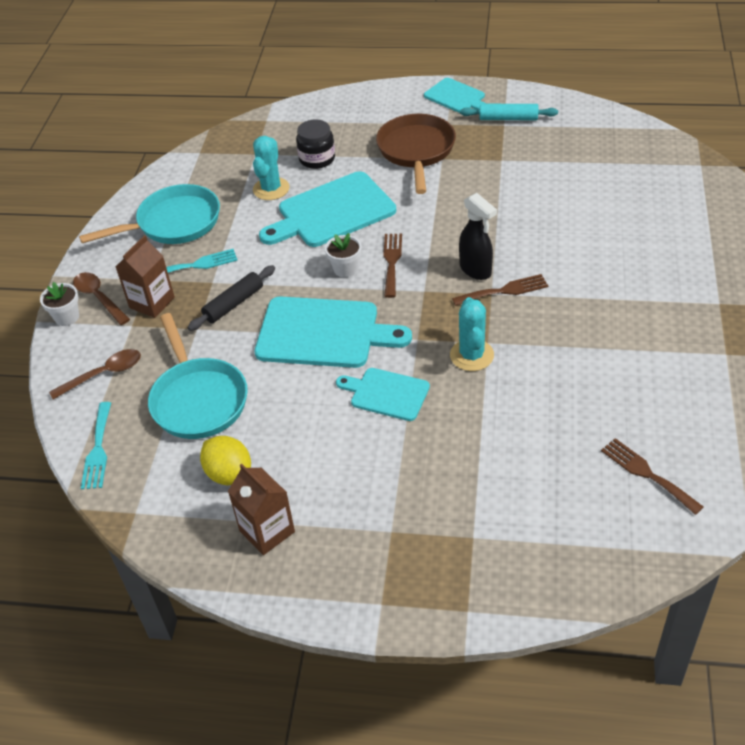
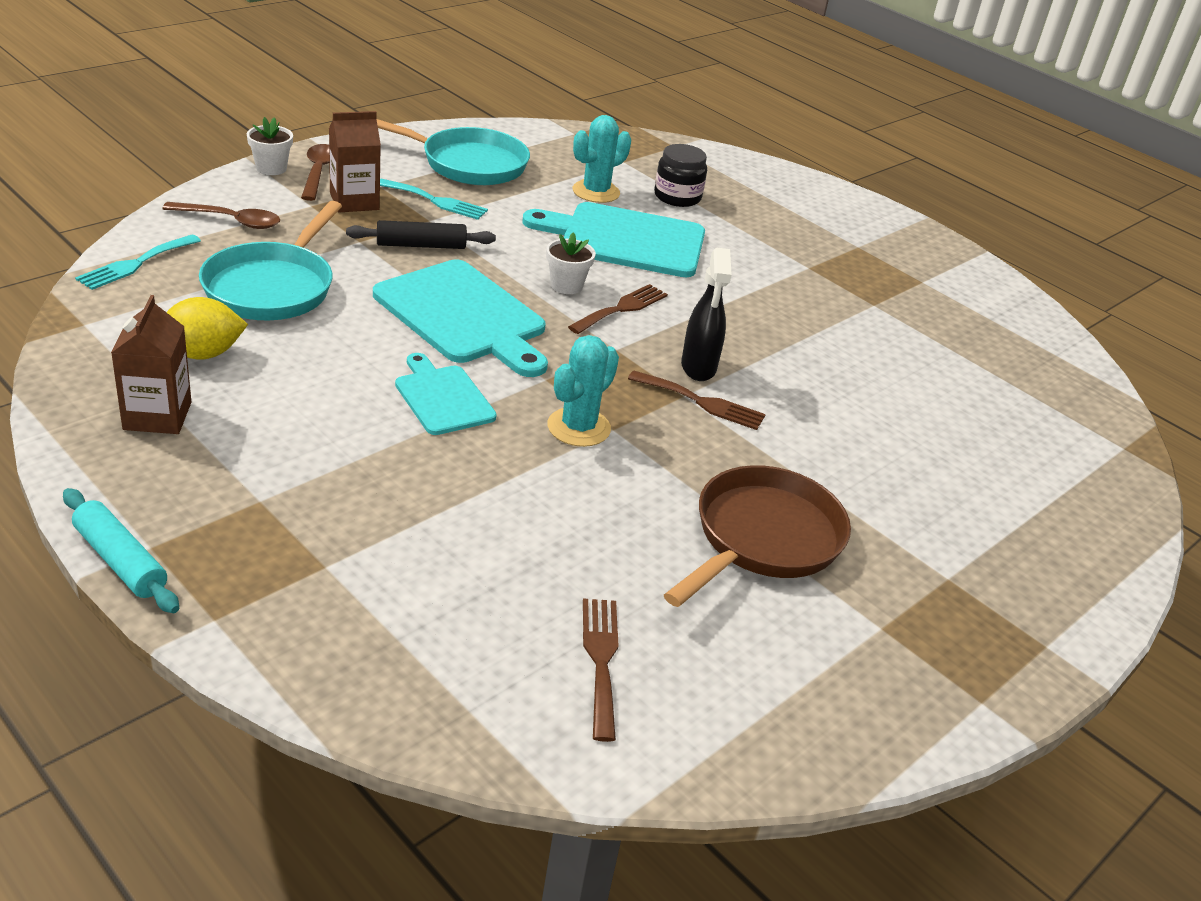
camera: 30 degrees right, 10 degrees down
(229, 474) = (202, 354): yellow lemon -> yellow lemon turned 75 degrees clockwise
(416, 151) = (789, 247): brown pan -> brown pan (762, 539)
(456, 97) = (903, 233): turquoise cutting board -> none
(508, 118) = (936, 279): turquoise rolling pin -> turquoise rolling pin (120, 561)

